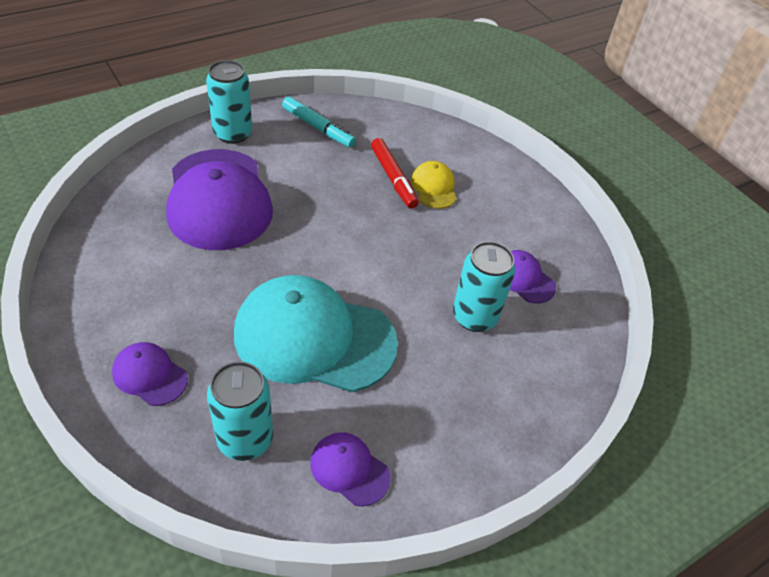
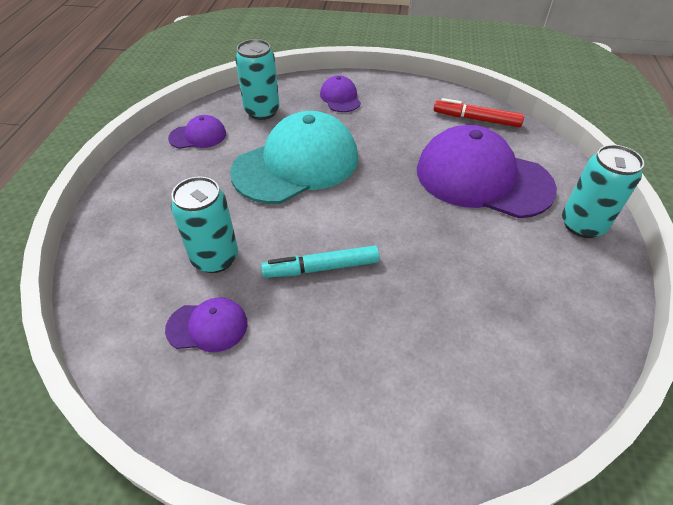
camera: 135 degrees right, 0 degrees up
(150, 375) = (340, 97): purple cap -> purple cap turned 90 degrees counterclockwise
(318, 128) = (564, 298): turquoise marker -> turquoise marker (321, 268)
(393, 178) = (431, 314): red marker -> red marker (476, 119)
(434, 187) = (390, 343): yellow cap -> none

